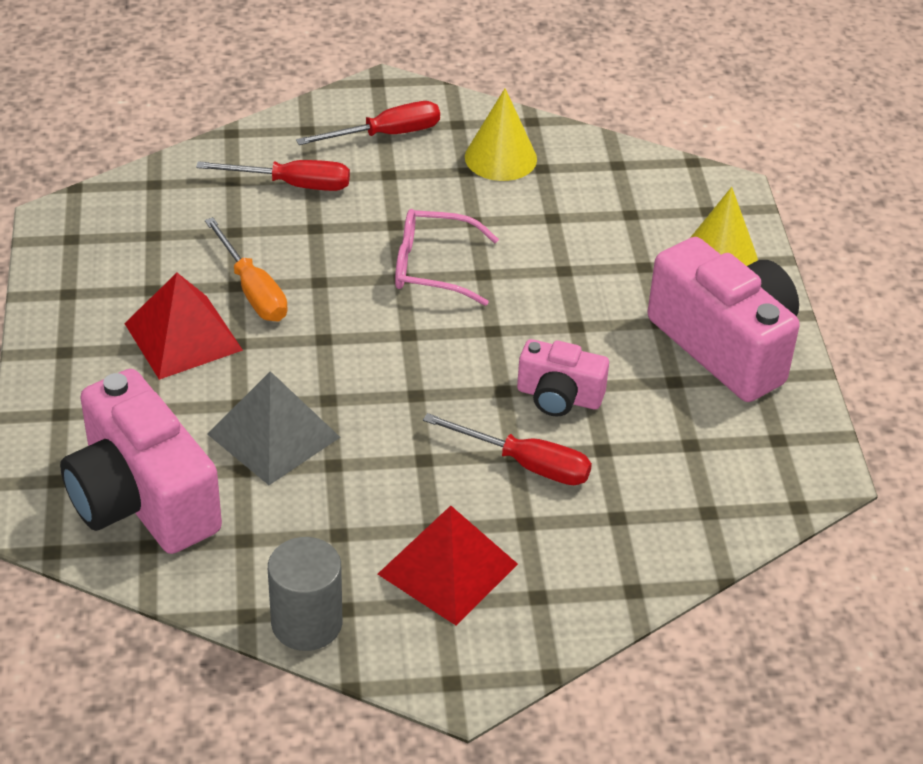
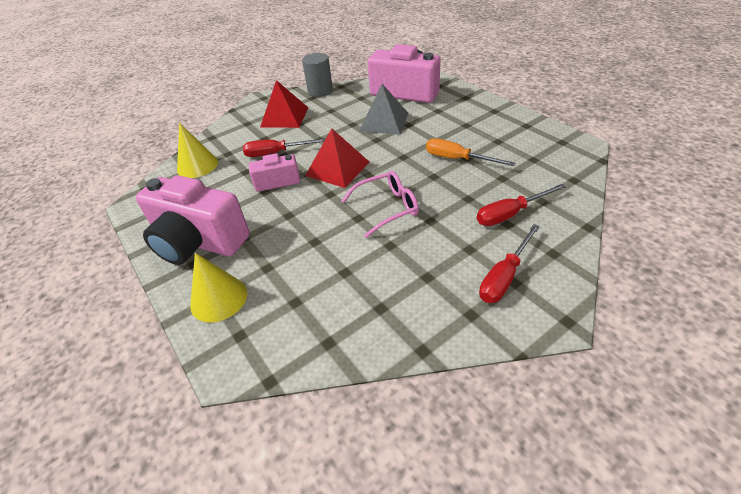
camera: 155 degrees right, 0 degrees up
(183, 336) = (460, 132): red pyramid -> red pyramid (337, 168)
(500, 158) = (414, 300): yellow cone -> yellow cone (197, 166)

